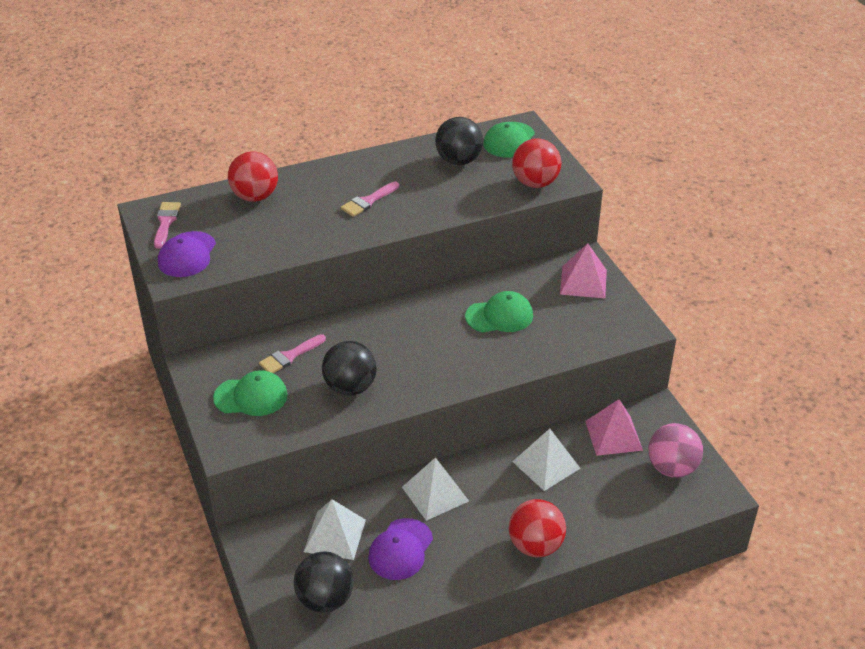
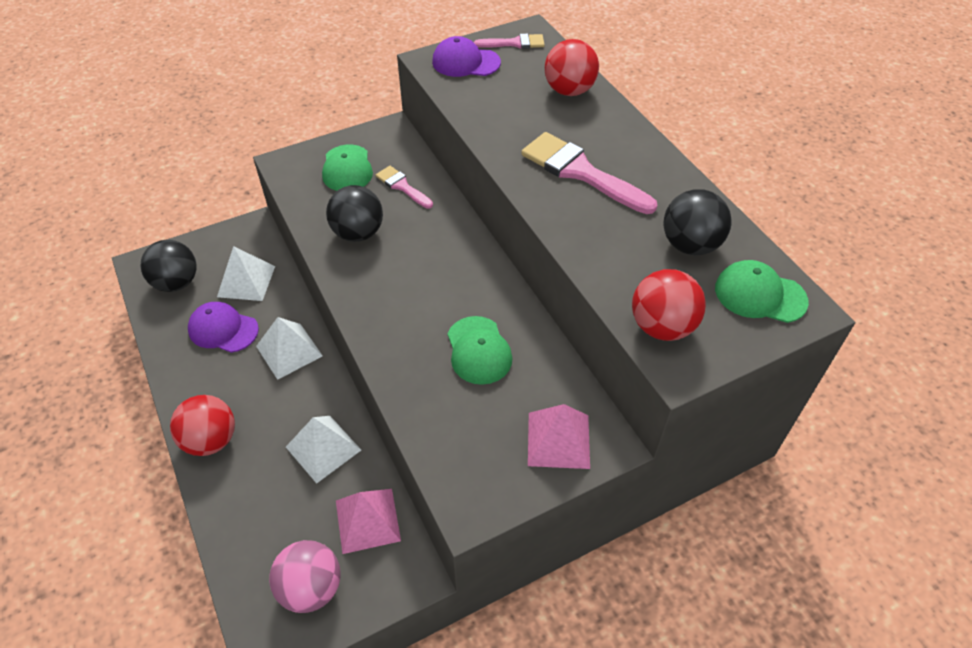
camera: 85 degrees right, 10 degrees up
(368, 201) = (580, 172): pink brush -> pink brush, size x1.80

